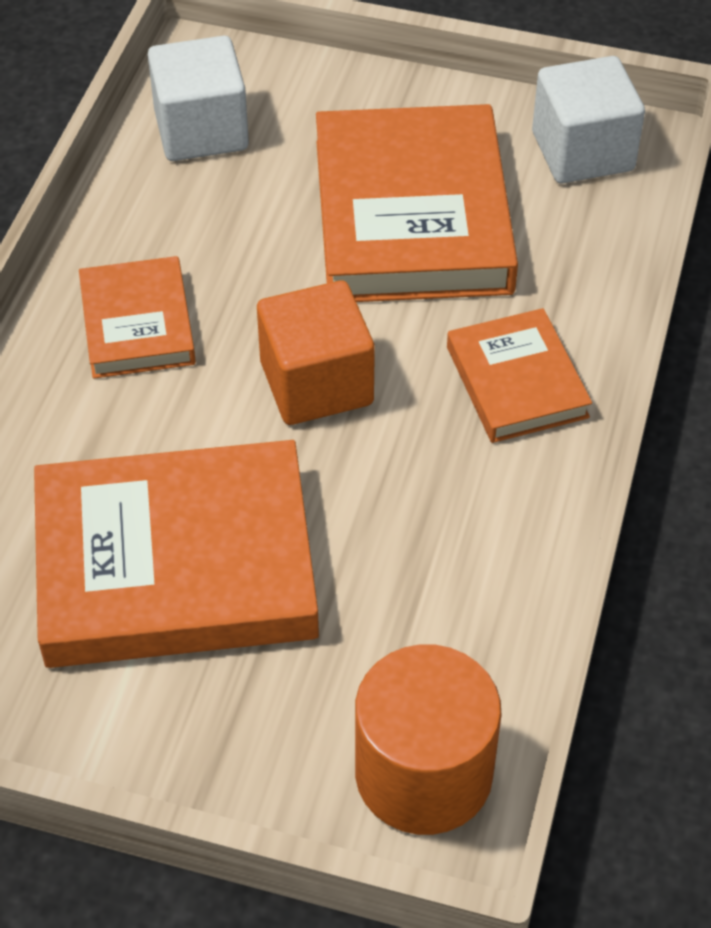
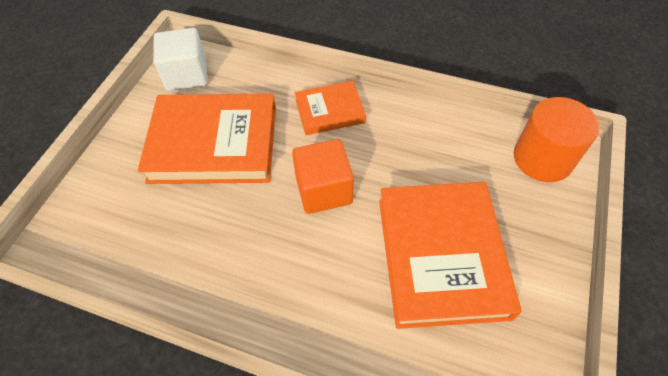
camera: 85 degrees left, 5 degrees up
(137, 324) = (270, 278): orange book -> none
(201, 130) = (115, 243): white cube -> none

